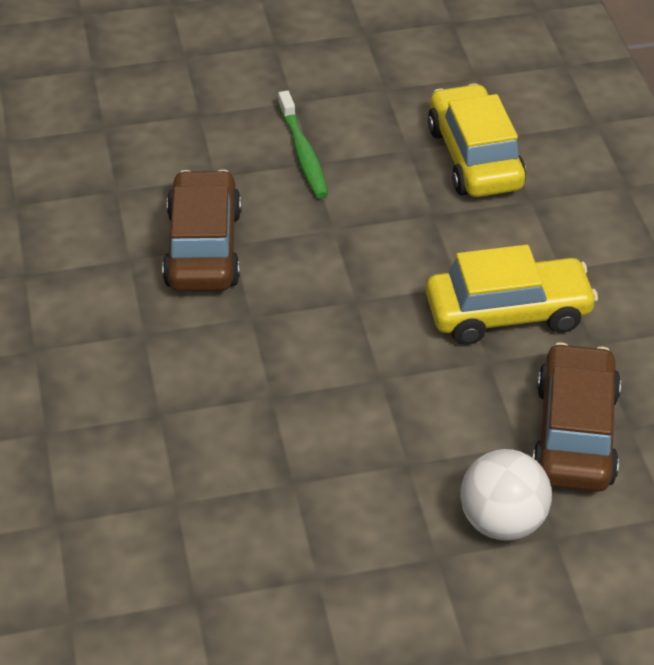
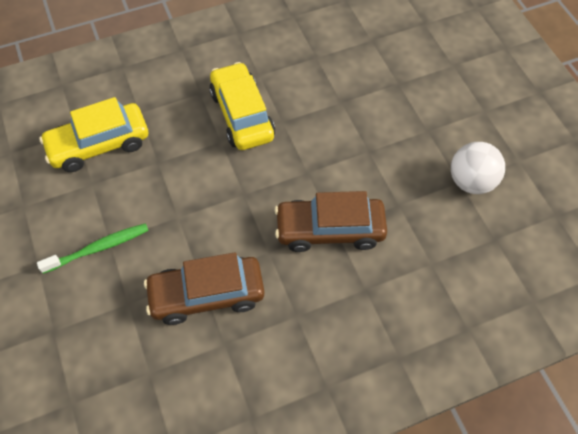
camera: 100 degrees left, 15 degrees up
(502, 522) = (396, 105): white ball -> white ball (471, 181)
(575, 434) = (327, 79): brown car -> brown car (329, 230)

